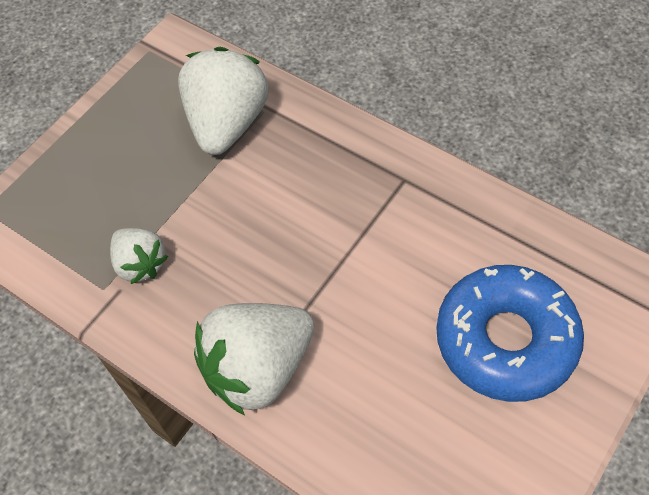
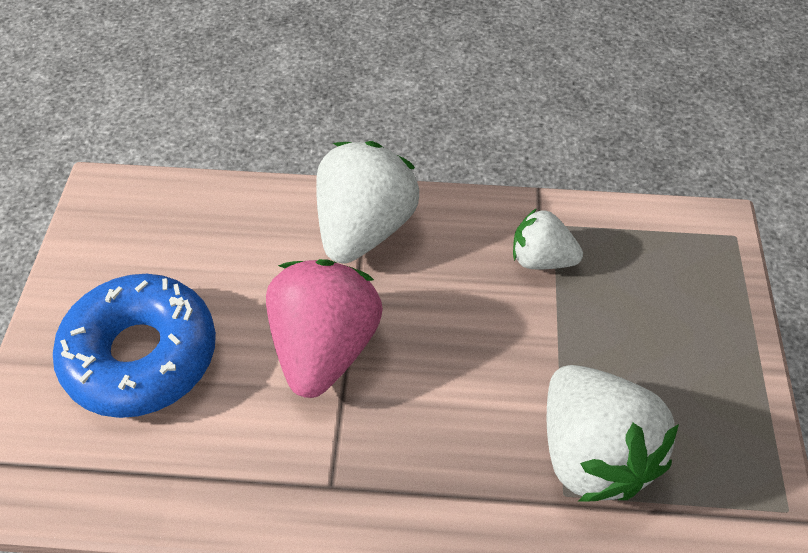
camera: 145 degrees right, 5 degrees down
(355, 274) = (325, 348): none -> pink strawberry

